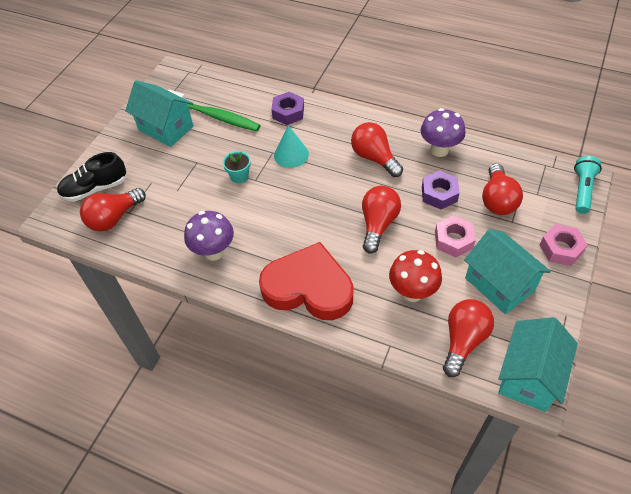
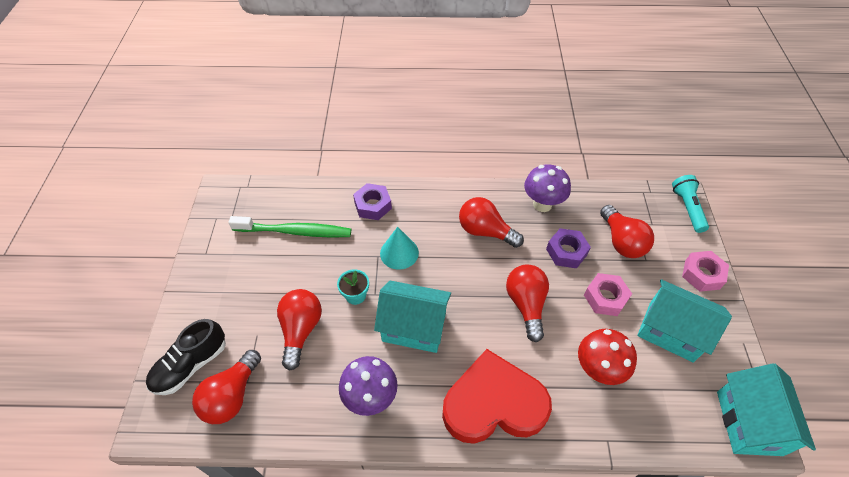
camera: 25 degrees left, 0 degrees up
(166, 128) = (244, 262): turquoise house -> turquoise house (414, 327)
(463, 340) = (672, 406): red light bulb -> red light bulb (301, 330)

